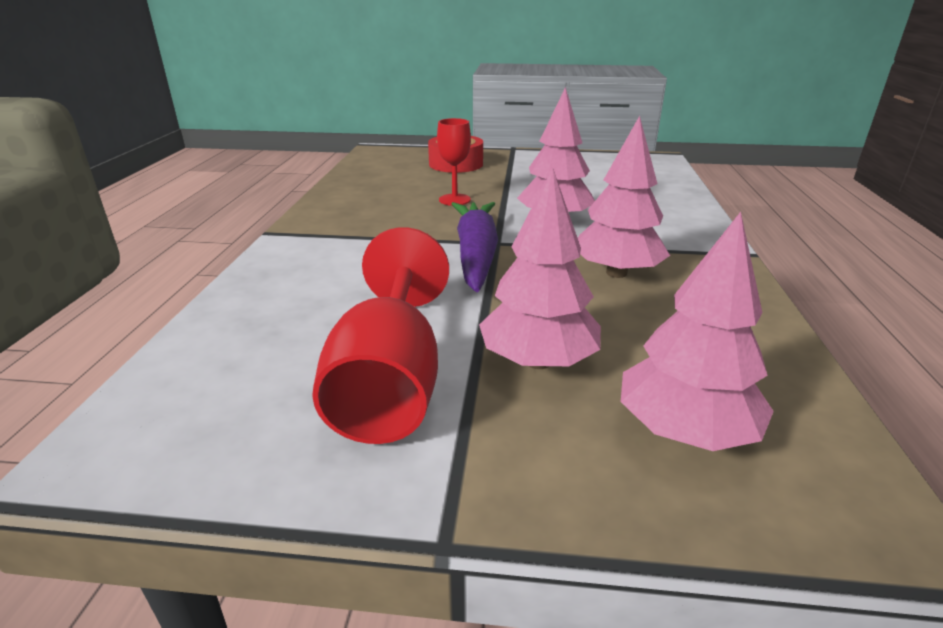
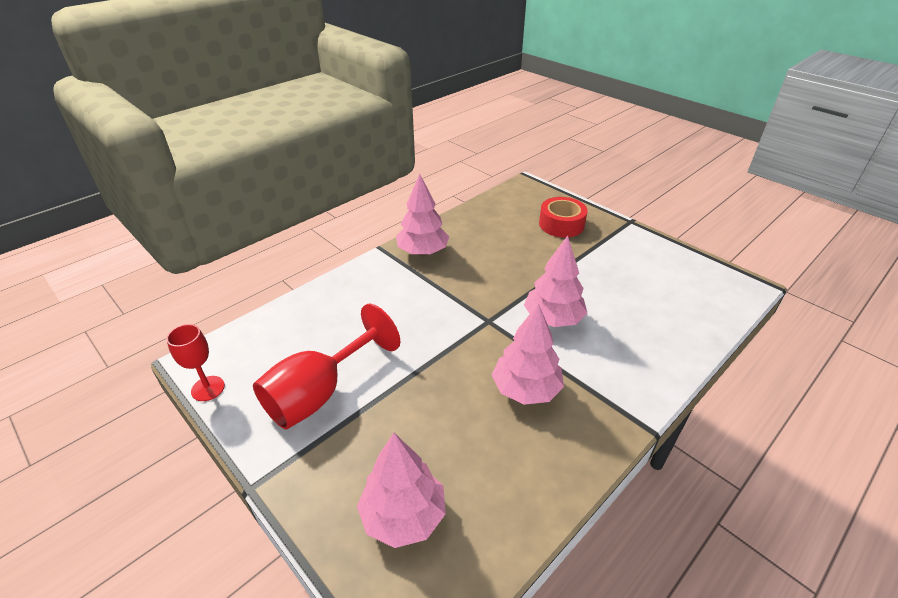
camera: 40 degrees right, 10 degrees up
(454, 200) = (513, 265): red goblet -> red goblet (208, 388)
(476, 255) = (463, 325): purple carrot -> none
(538, 361) = (395, 425): pink tree -> pink tree (423, 252)

